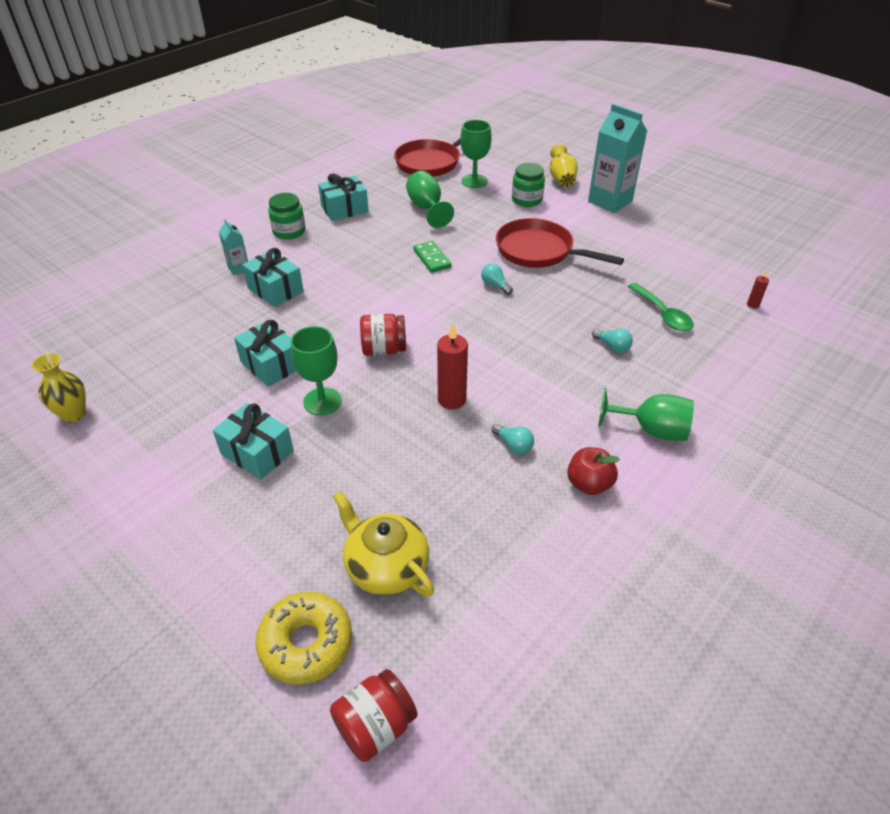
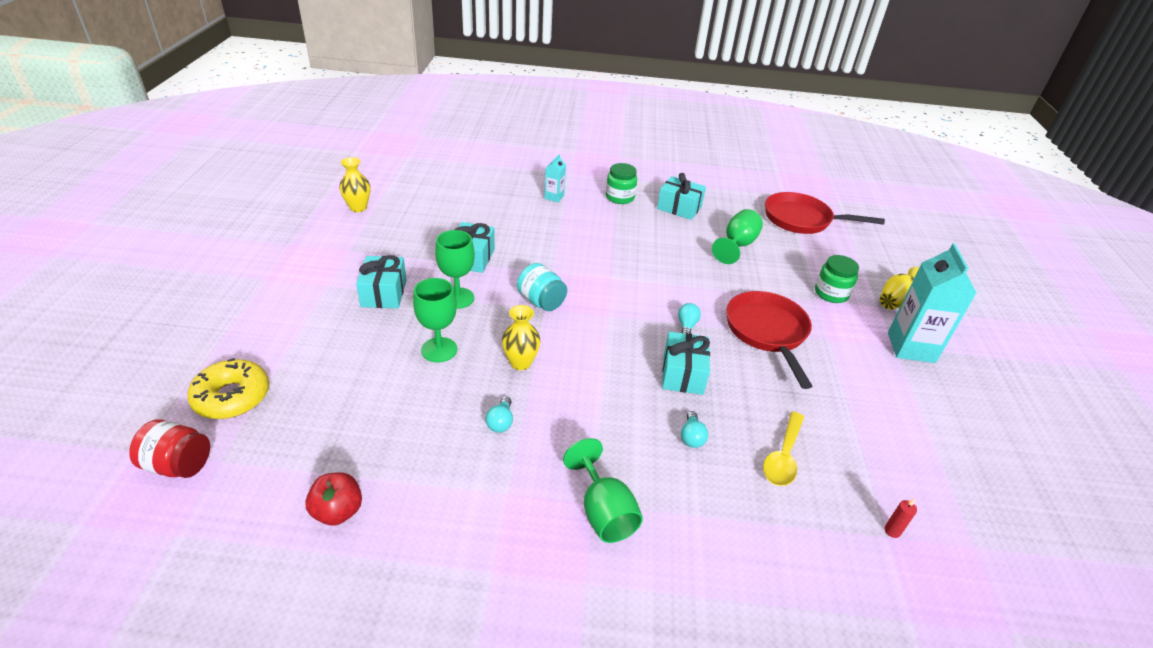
camera: 50 degrees right, 5 degrees down
(275, 289) = (550, 222): turquoise gift -> turquoise gift (683, 374)
(384, 349) = (541, 301): red jar -> turquoise jar
(386, 566) = (322, 405): yellow teapot -> none
(432, 259) = (676, 277): green domino -> none
(452, 400) = (520, 363): red candle -> yellow vase
(474, 181) = (812, 253): green goblet -> green goblet (439, 350)
(589, 484) = (495, 492): red apple -> red apple (338, 511)
(663, 314) = (783, 457): green spoon -> yellow spoon

